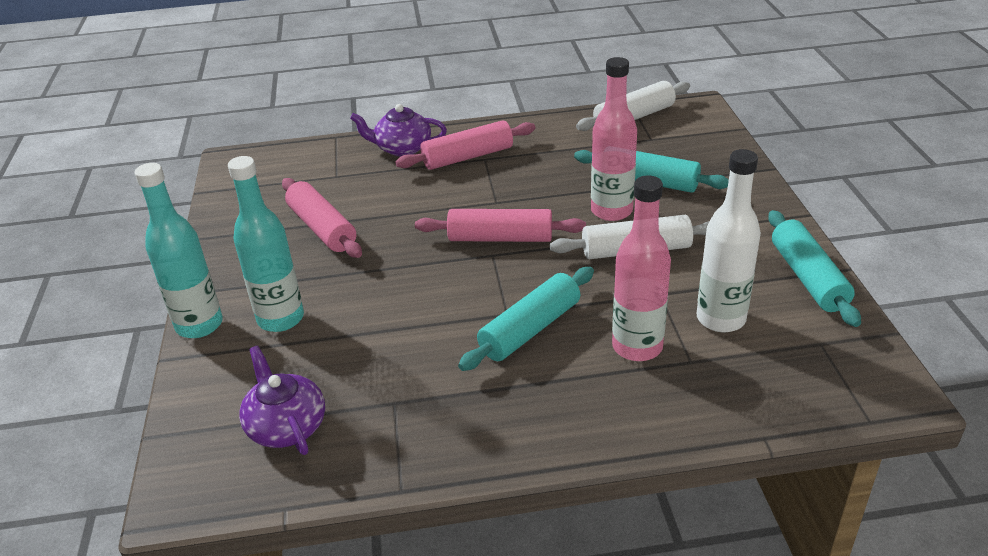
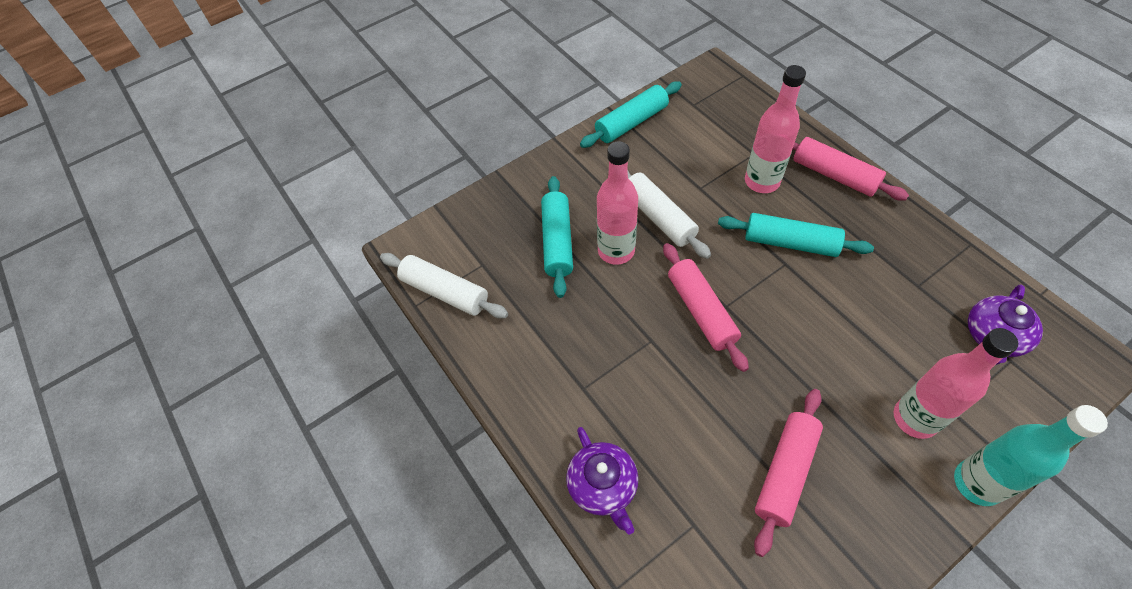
camera: 115 degrees left, 20 degrees up
(281, 319) = (915, 418): turquoise bottle -> pink bottle
(468, 157) = (587, 406): pink rolling pin -> pink rolling pin (834, 175)
(720, 319) = (704, 151): white bottle -> none

